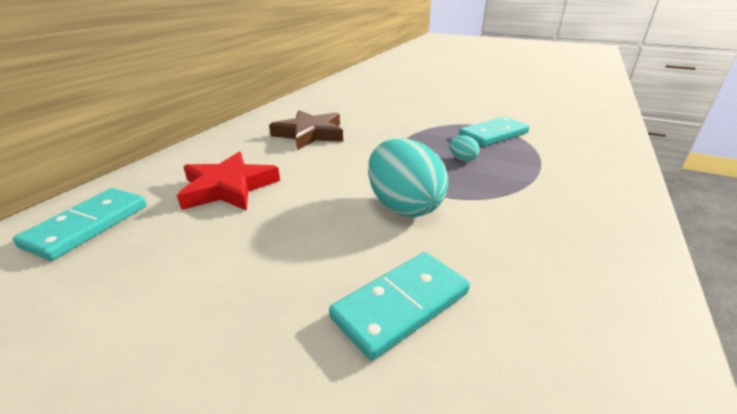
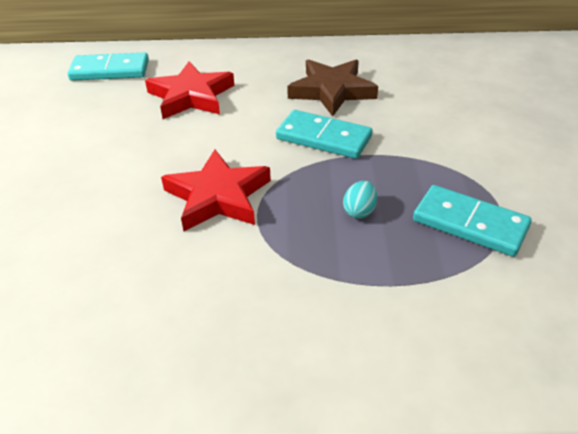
camera: 65 degrees right, 10 degrees up
(401, 305) = (79, 232): turquoise domino -> turquoise domino (324, 138)
(403, 206) = (218, 196): turquoise egg -> red star

